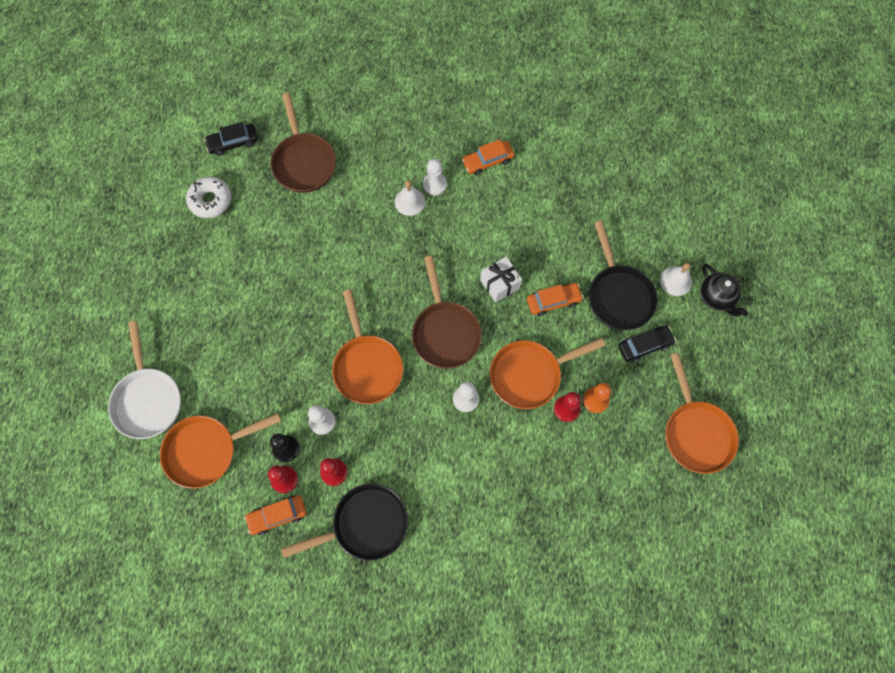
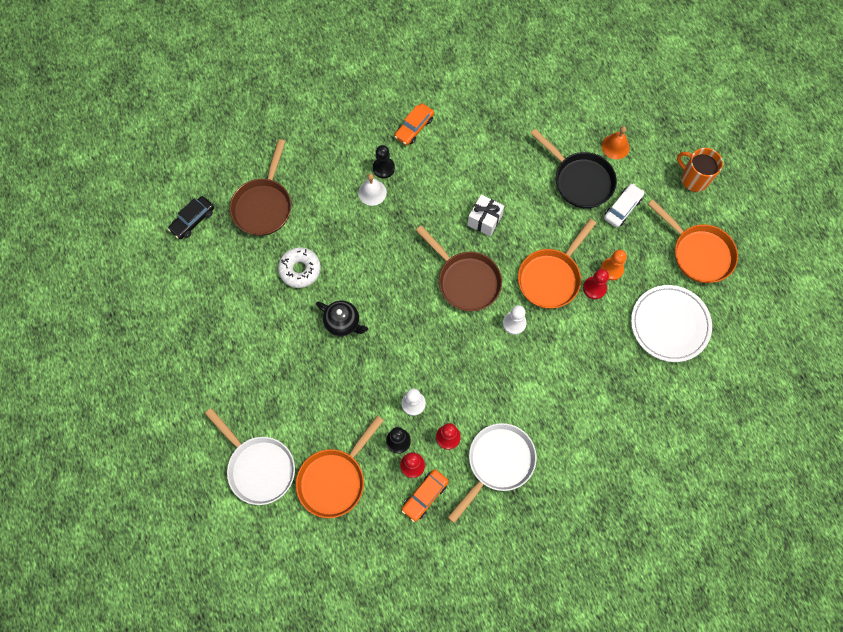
camera: 30 degrees left, 0 degrees up
(210, 200) = (205, 278): white donut -> white donut (300, 270)
(303, 162) = (263, 205): brown pan -> brown pan turned 60 degrees clockwise
(365, 525) = (498, 463): black pan -> white pan
(367, 366) = (421, 341): orange pan -> none
(435, 184) = (383, 168): white pawn -> black pawn
(553, 301) = (534, 211): orange car -> none
(620, 488) = (670, 324): none -> white plate
(644, 345) = (622, 208): black car -> white car
(675, 281) = (615, 146): white bell -> orange bell
(716, 297) = (652, 143): black teapot -> black teapot (343, 323)
(737, 355) = (693, 179): none -> orange mug

